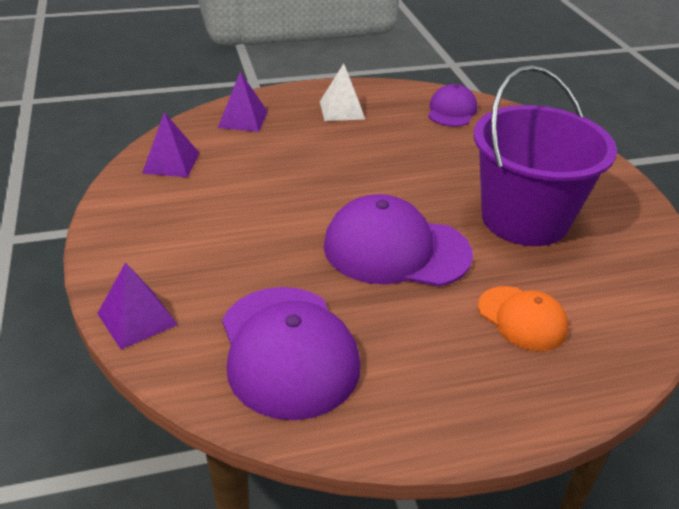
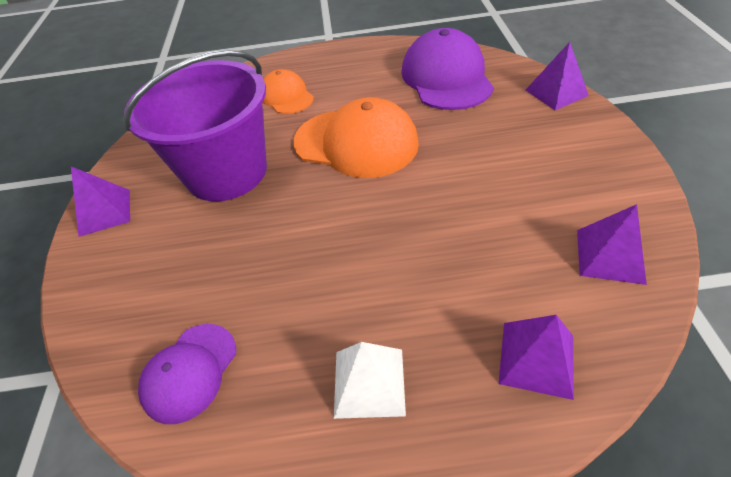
camera: 165 degrees left, 10 degrees up
(396, 250) = (356, 143): purple cap -> orange cap
(614, 185) = (105, 212): none -> purple pyramid

